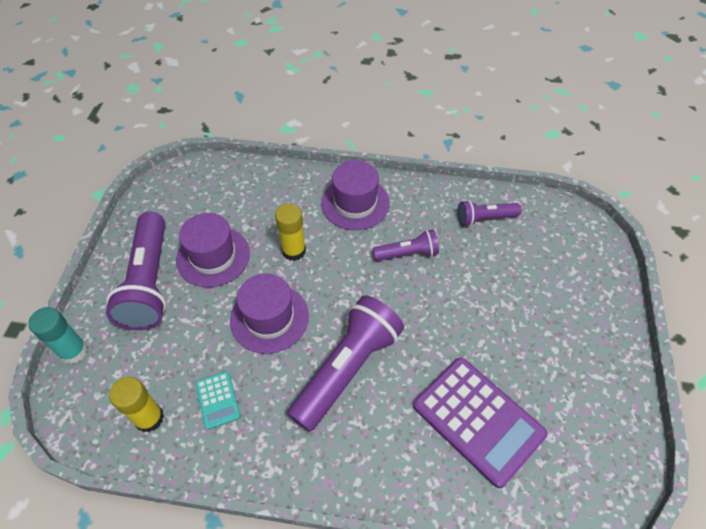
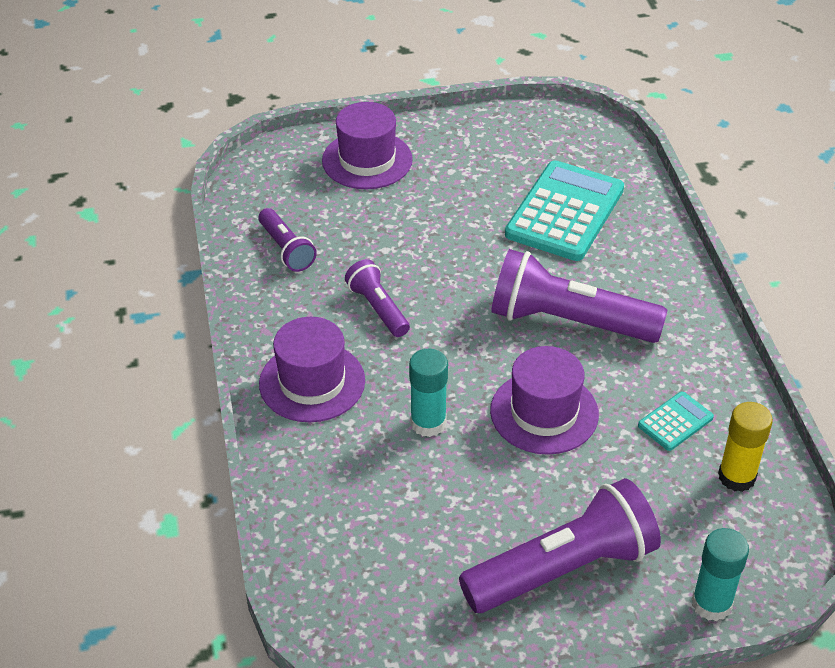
camera: 110 degrees left, 10 degrees down
(213, 256) = (482, 511): purple hat -> purple hat (367, 160)
(294, 251) = (428, 423): yellow glue stick -> turquoise glue stick
(478, 420) = (564, 212): purple calculator -> turquoise calculator

